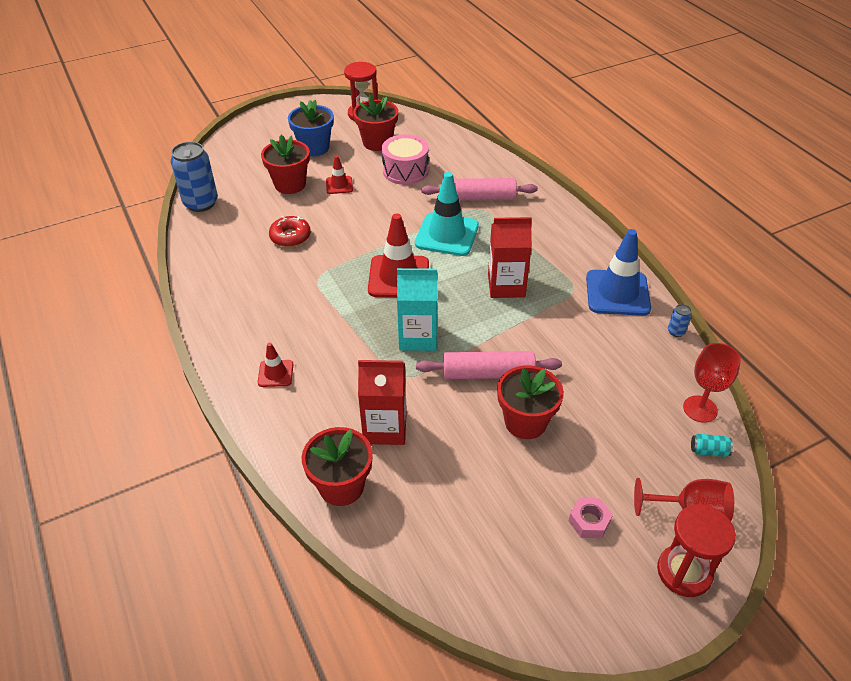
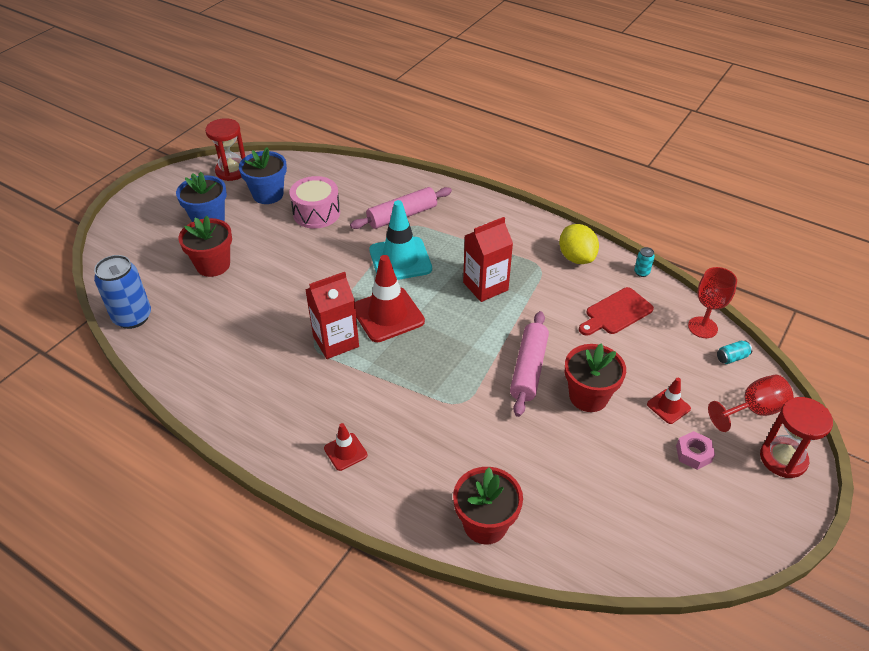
camera: 30 degrees left, 0 degrees up
(290, 237) = (255, 316): red donut -> none
(339, 185) = (263, 249): red traffic cone -> red traffic cone (668, 406)
(377, 142) = (268, 194): red flower pot -> blue flower pot
(385, 428) = (481, 455): red carton -> red carton (336, 341)
(418, 337) = (447, 362): turquoise carton -> none
(488, 374) = (529, 369): pink rolling pin -> pink rolling pin turned 45 degrees counterclockwise
(617, 293) = (576, 258): blue traffic cone -> yellow lemon
(617, 358) = (616, 313): none -> red cutting board
(676, 332) = (641, 272): blue can -> turquoise can

